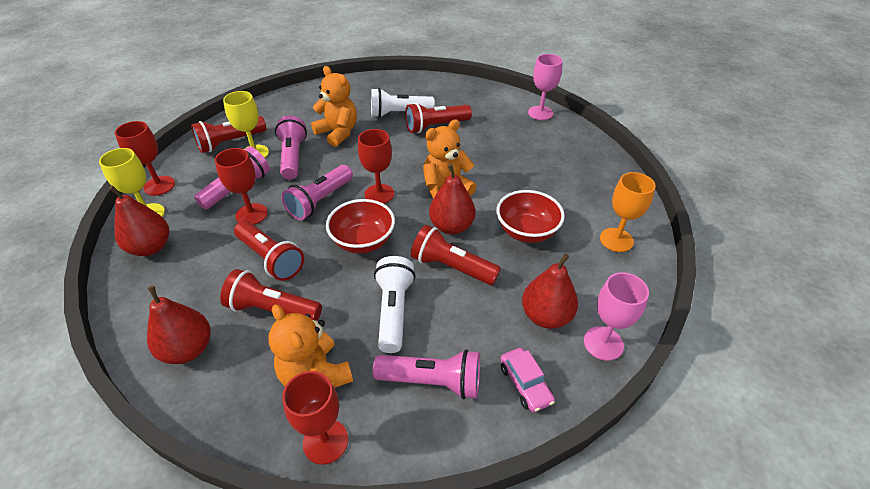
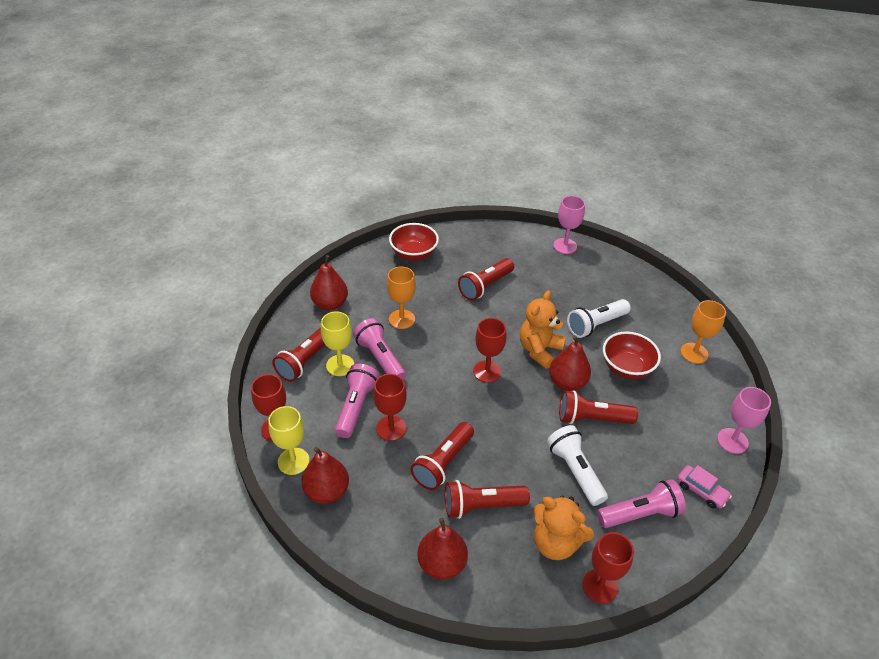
camera: 25 degrees left, 0 degrees up
(271, 258) = (443, 463): red flashlight -> red flashlight turned 105 degrees clockwise
(320, 201) = (441, 394): pink flashlight -> none
(338, 133) = (401, 319): orange teddy bear -> orange goblet
(363, 241) = (507, 420): red bowl -> red bowl (414, 254)
(399, 114) = (443, 281): white flashlight -> white flashlight (596, 325)
(546, 316) = (683, 434): red pear -> red pear (330, 304)

